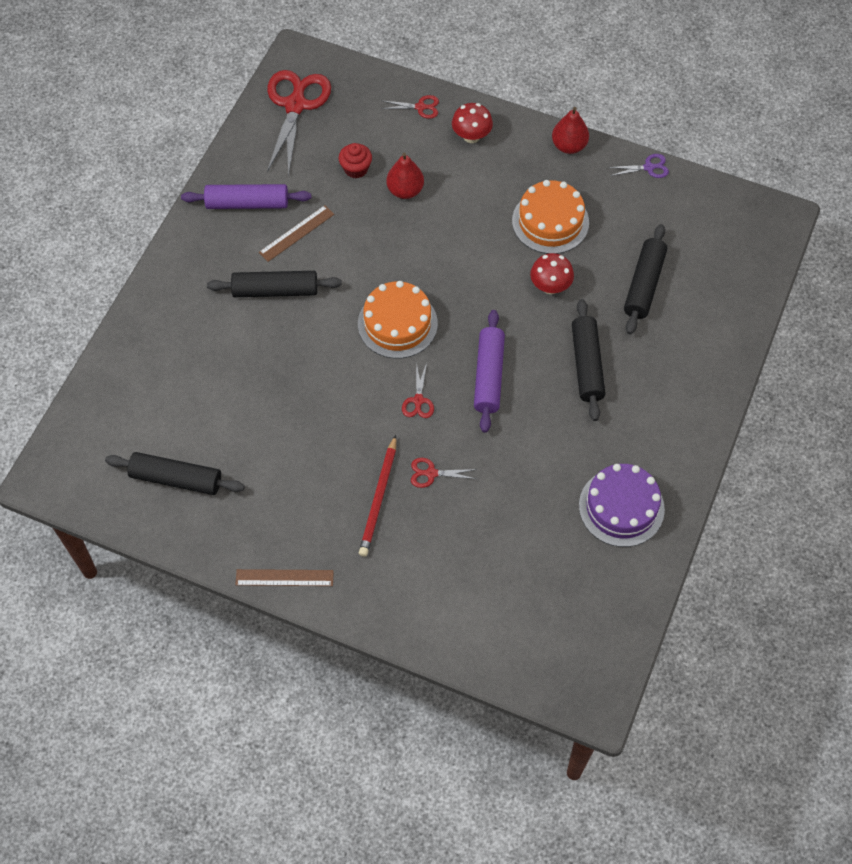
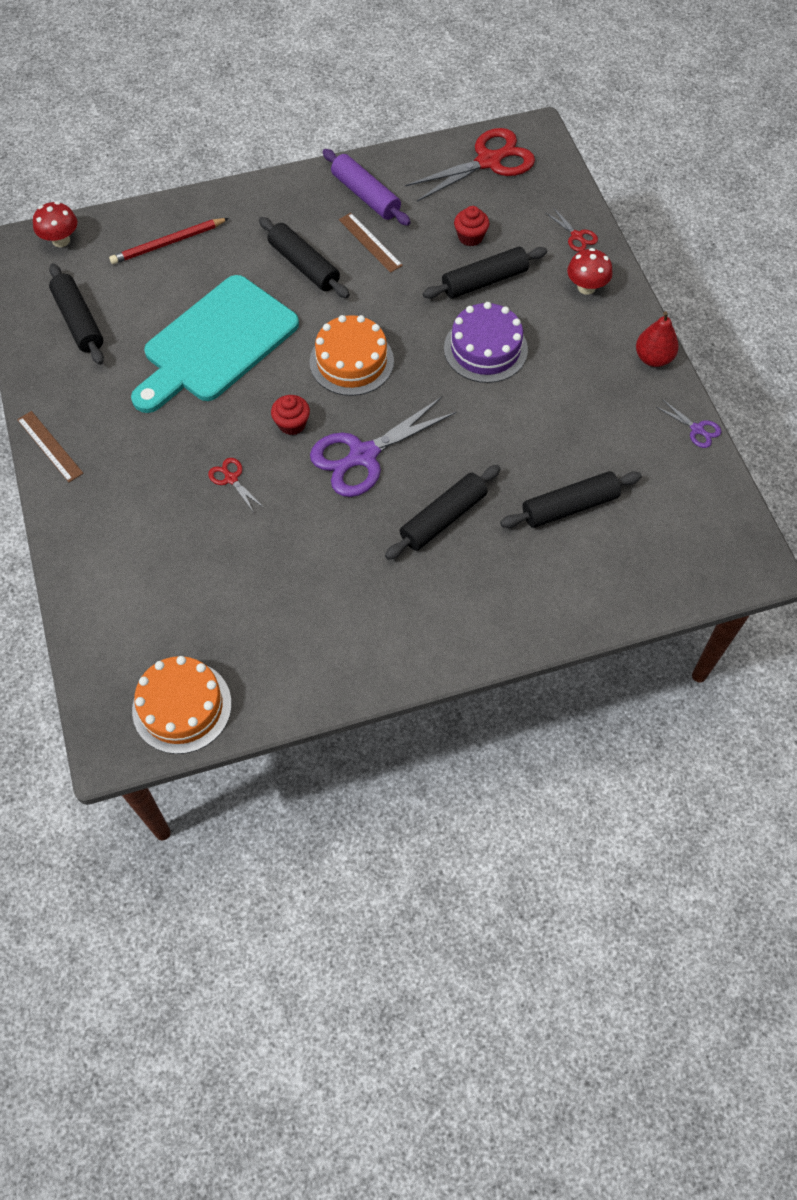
camera: 50 degrees right, 0 degrees up
(294, 399) = (216, 344): none -> turquoise cutting board
(296, 233) = (370, 242): brown ruler -> brown ruler turned 45 degrees clockwise
(379, 499) = (175, 459): red pencil -> red pencil (168, 243)
(405, 190) = (484, 281): red pear -> black rolling pin
(418, 401) = (292, 424): red scissors -> red cupcake
(489, 376) = (363, 456): purple rolling pin -> purple scissors
(550, 221) = (561, 396): orange cake -> orange cake (182, 707)
(550, 286) = (495, 440): red mushroom -> red mushroom (61, 240)
(621, 507) = (323, 639): purple cake -> purple cake (485, 349)

